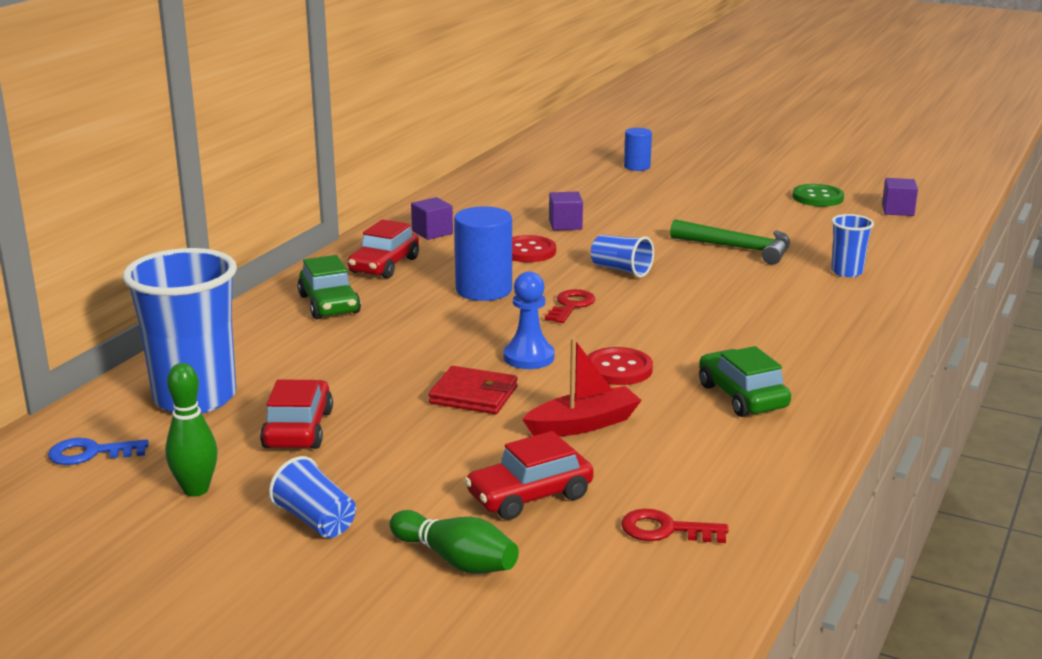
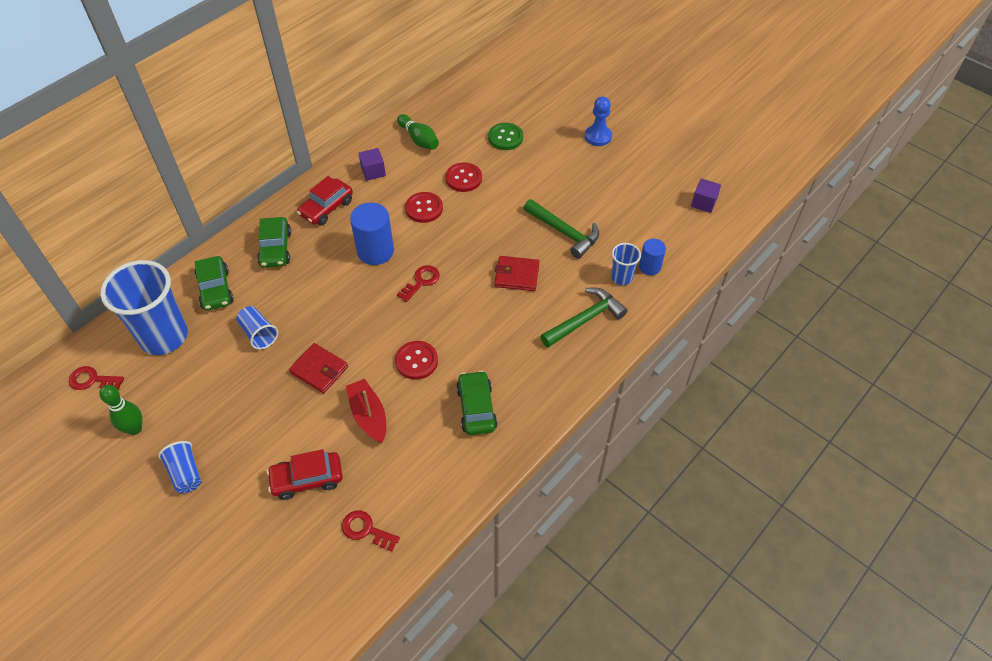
camera: 15 degrees right, 30 degrees up
(91, 453) = (92, 380): blue key -> red key
(255, 347) = (215, 289): none -> green car
(298, 429) = (208, 382): red car -> none
(456, 560) = (243, 528): green bowling pin -> green bowling pin (419, 139)
(528, 357) = (369, 336): blue pawn -> blue pawn (598, 136)
(565, 225) = (463, 178): purple cube -> red button
(583, 424) = (368, 415): red boat -> red boat turned 105 degrees counterclockwise
(621, 270) = (473, 244): blue cup -> blue cup (259, 334)
(637, 167) = (550, 106): blue cylinder -> blue cylinder (649, 267)
(703, 286) = (516, 275): none -> red wallet
(817, 197) = (656, 174): green button -> green button (505, 137)
(829, 308) = (585, 319): none -> green hammer

